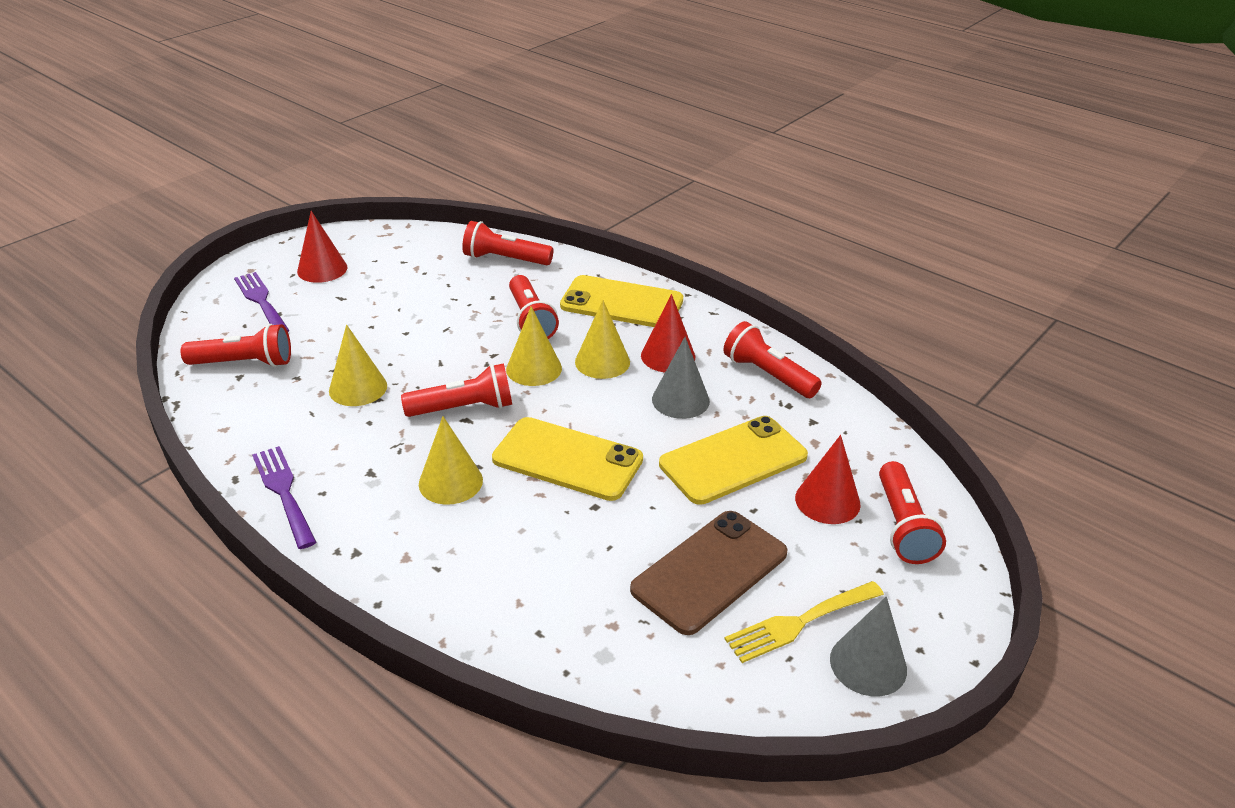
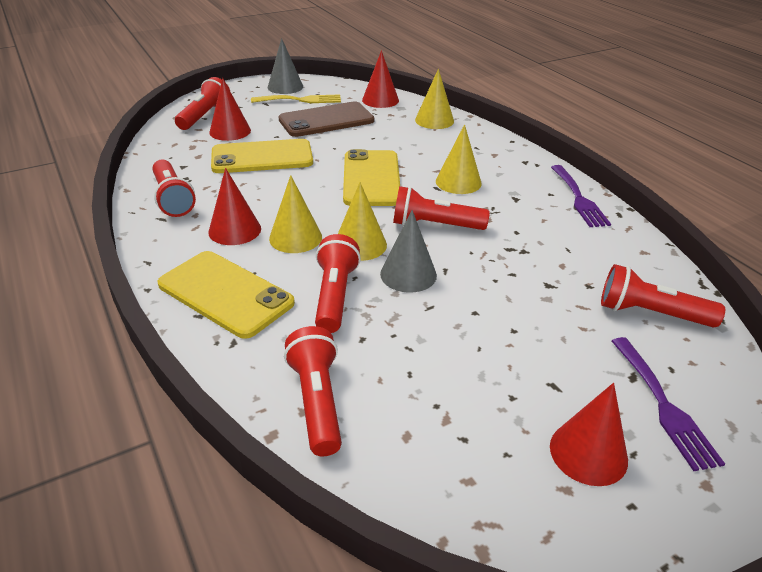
camera: 160 degrees left, 0 degrees up
(358, 388) = (527, 261): yellow cone -> yellow cone (434, 120)
(505, 259) = (316, 401): red flashlight -> red flashlight turned 135 degrees counterclockwise
(567, 459) = (371, 178): yellow phone -> yellow phone turned 45 degrees clockwise
(656, 671) = (380, 100): none -> red cone
(680, 400) = (259, 196): grey cone -> grey cone (408, 274)

